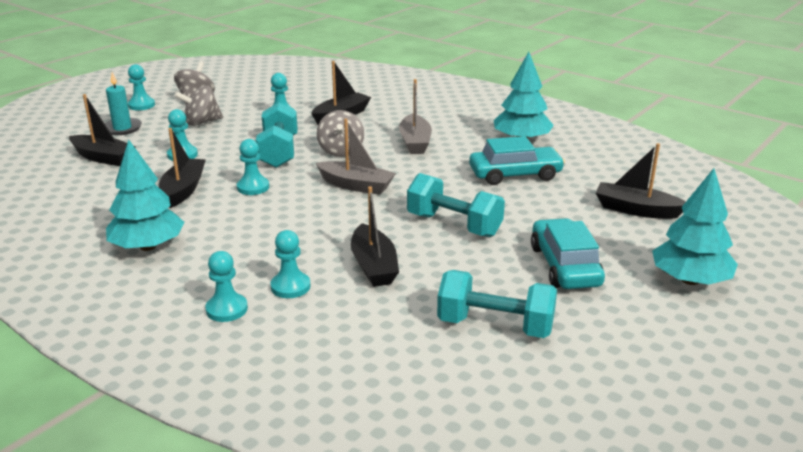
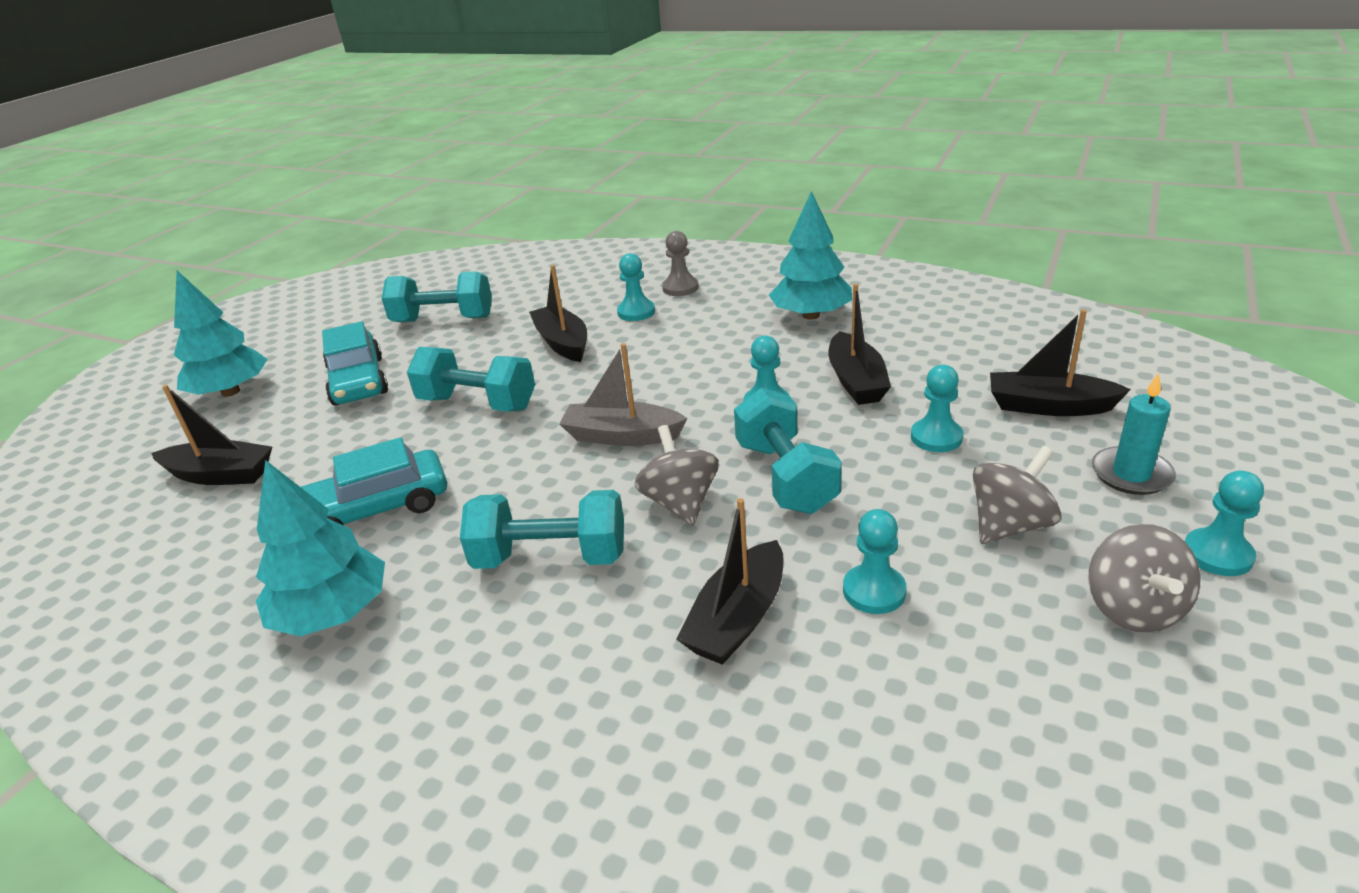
camera: 170 degrees right, 5 degrees up
(226, 309) = (680, 288): turquoise pawn -> grey pawn
(415, 142) = (551, 557): grey boat -> turquoise dumbbell

